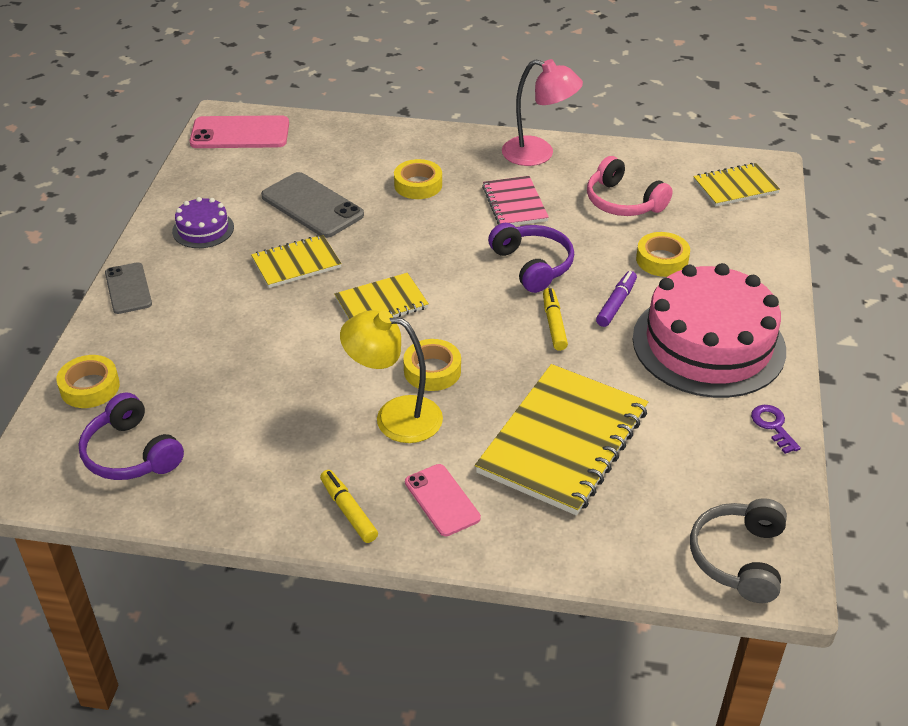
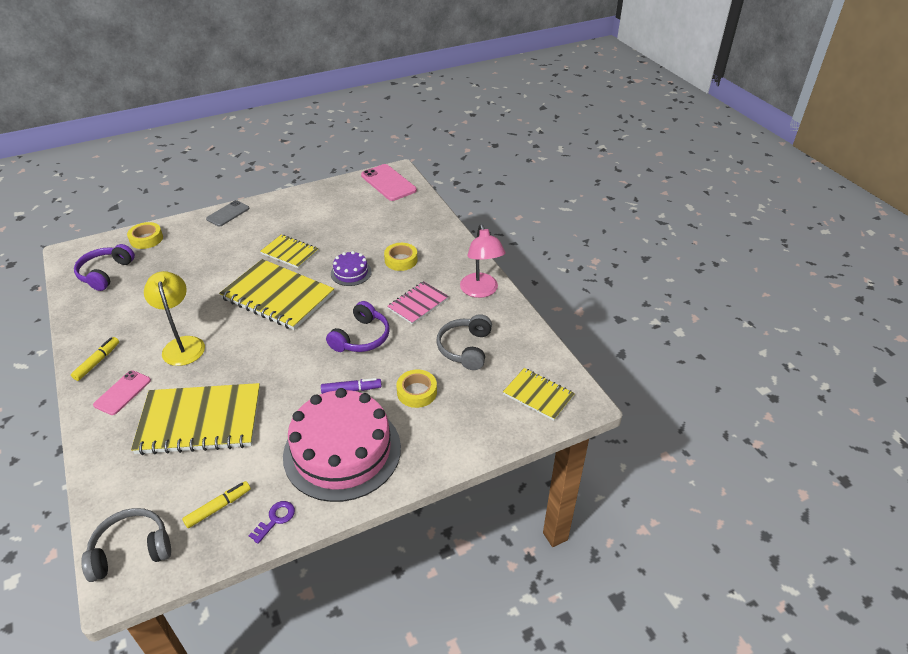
camera: 55 degrees right, 0 degrees up
(203, 229) = (294, 211): purple cake -> purple cake (351, 272)
(312, 206) = (345, 234): grey phone -> none
(381, 303) = (278, 296): yellow notebook -> yellow notebook, size x1.83
(432, 370) = (231, 341): yellow tape -> none
(554, 324) = (309, 371): yellow marker -> yellow marker (218, 507)
(623, 202) = (465, 348): pink headphones -> grey headphones

